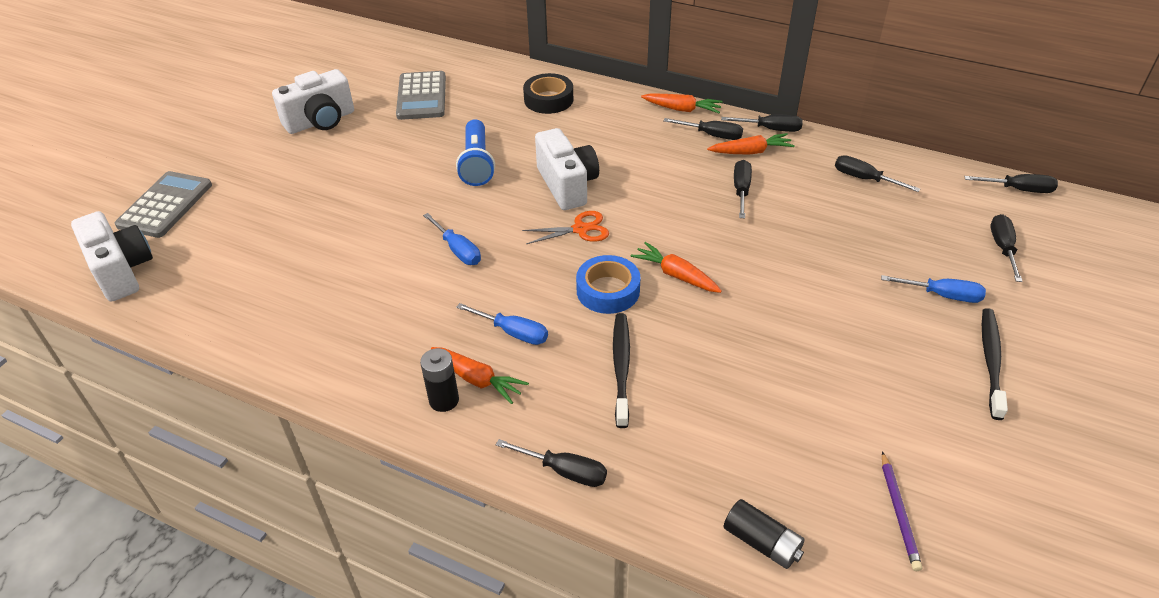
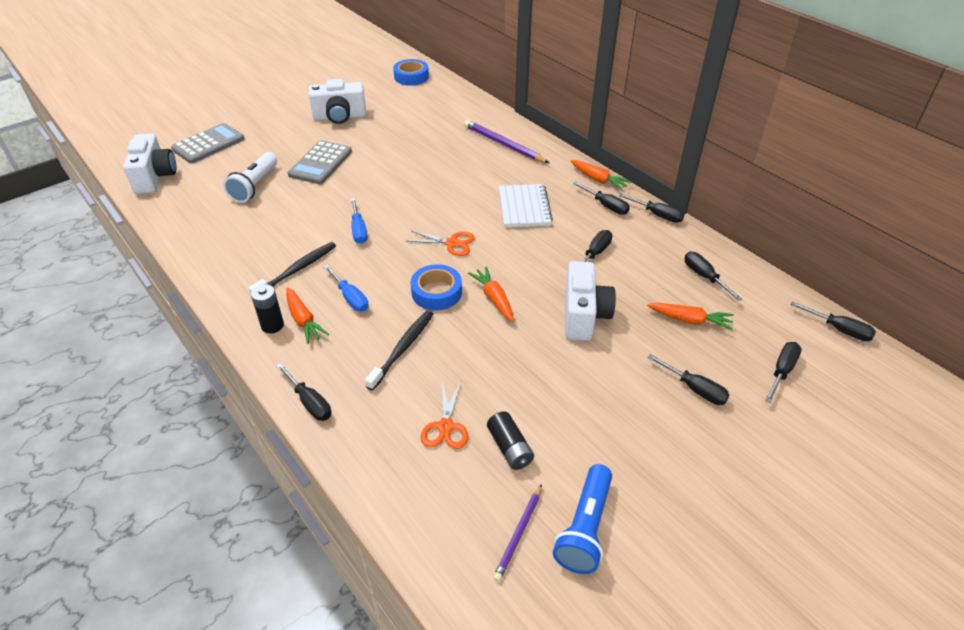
camera: 25 degrees right, 0 degrees up
(277, 239) = (255, 186): none -> white flashlight
(373, 49) = (411, 77): none -> blue tape
(421, 96) = (417, 118): grey calculator -> grey calculator (320, 163)
(477, 163) = (418, 175): blue flashlight -> blue flashlight (585, 528)
(548, 99) = (503, 144): black tape -> purple pencil
(567, 185) = (468, 209): white camera -> white camera (584, 315)
(628, 164) = (524, 207): none -> white notebook
(737, 434) = (446, 427): none -> orange scissors
(750, 152) = (626, 227): orange carrot -> orange carrot (690, 320)
(762, 542) = (401, 508): black battery -> black battery (510, 448)
(942, 295) = (694, 389): blue screwdriver -> black screwdriver
(991, 361) = (693, 455): black toothbrush -> black toothbrush (297, 270)

